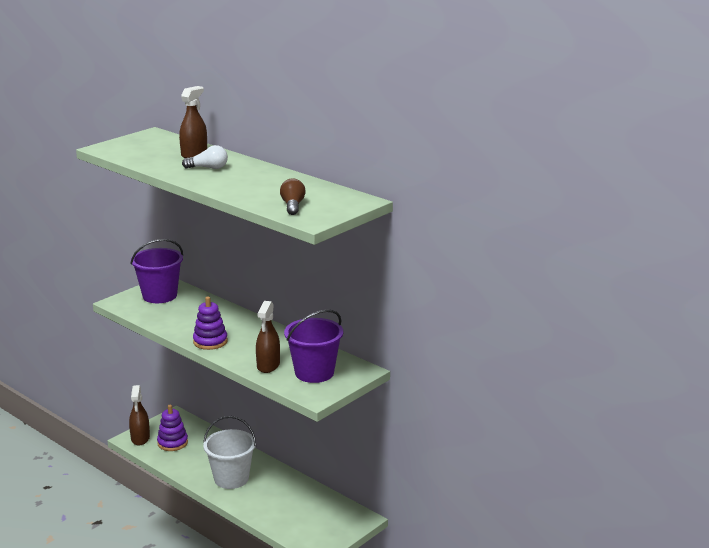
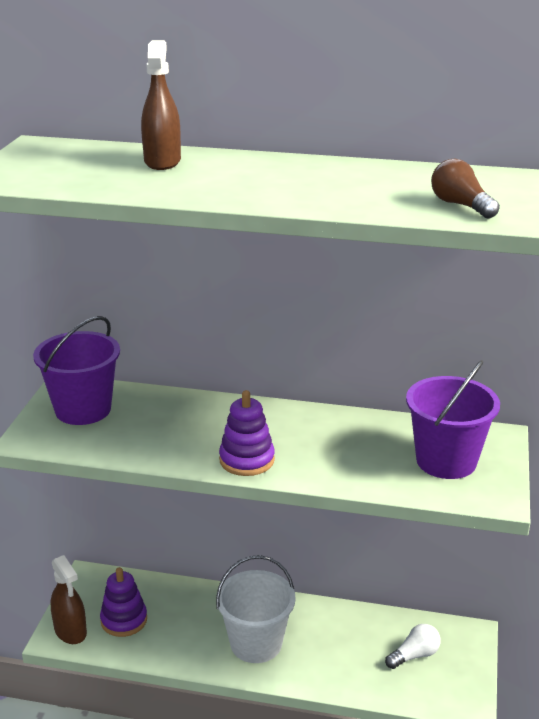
camera: 30 degrees left, 5 degrees up
(208, 168) = (224, 177): white light bulb -> white light bulb (414, 655)
(268, 365) = (373, 471): brown spray bottle -> none

